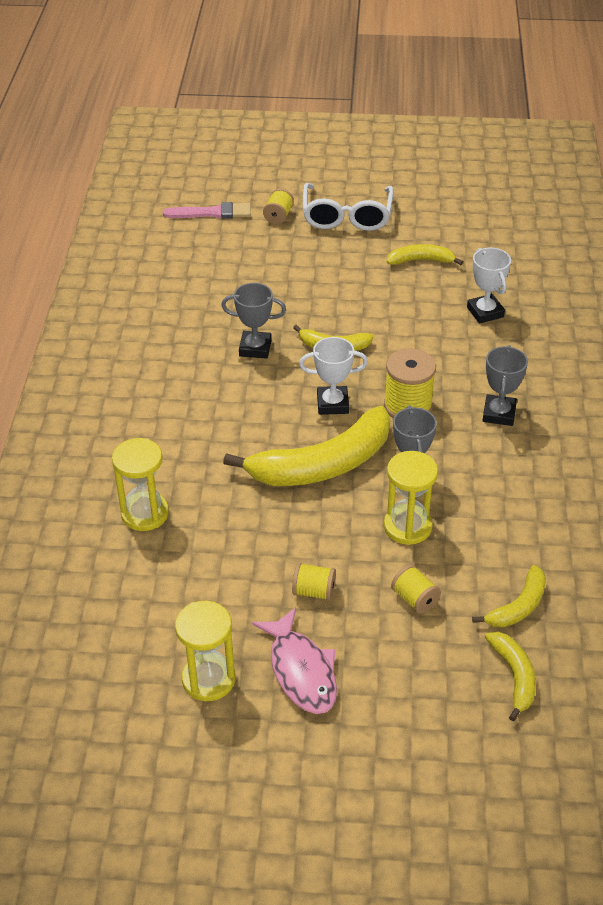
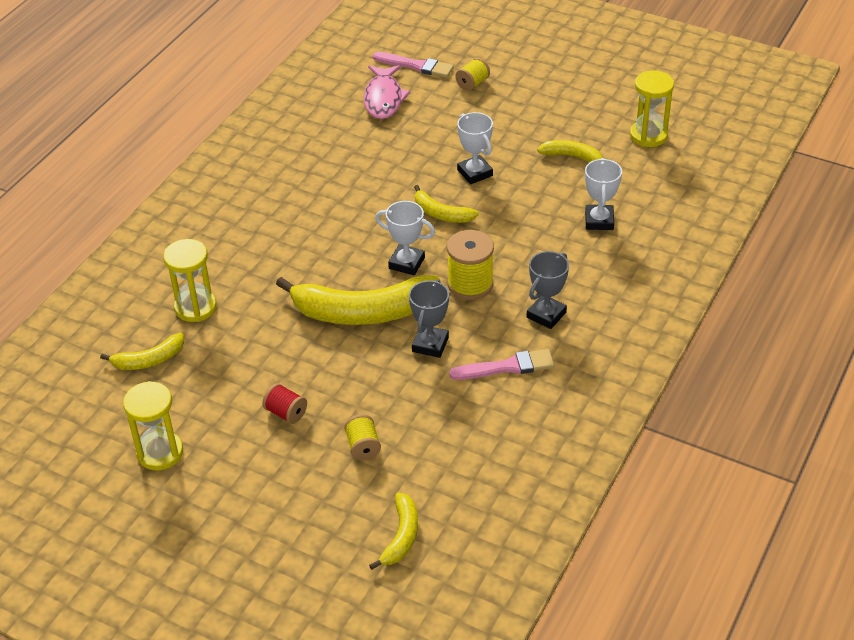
camera: 25 degrees right, 0 degrees up
(255, 348) = (373, 196): grey trophy -> none
(301, 671) = (234, 471): pink fish -> pink fish (383, 98)
(314, 591) = (286, 413): yellow spool -> red spool
(339, 299) = (475, 173): none -> white trophy
(347, 216) = (534, 99): white glasses -> none
(407, 526) = (398, 386): yellow hourglass -> yellow hourglass (648, 135)
(498, 474) = (507, 367): none -> pink brush
(518, 606) = (445, 482): yellow banana -> yellow banana (149, 360)

